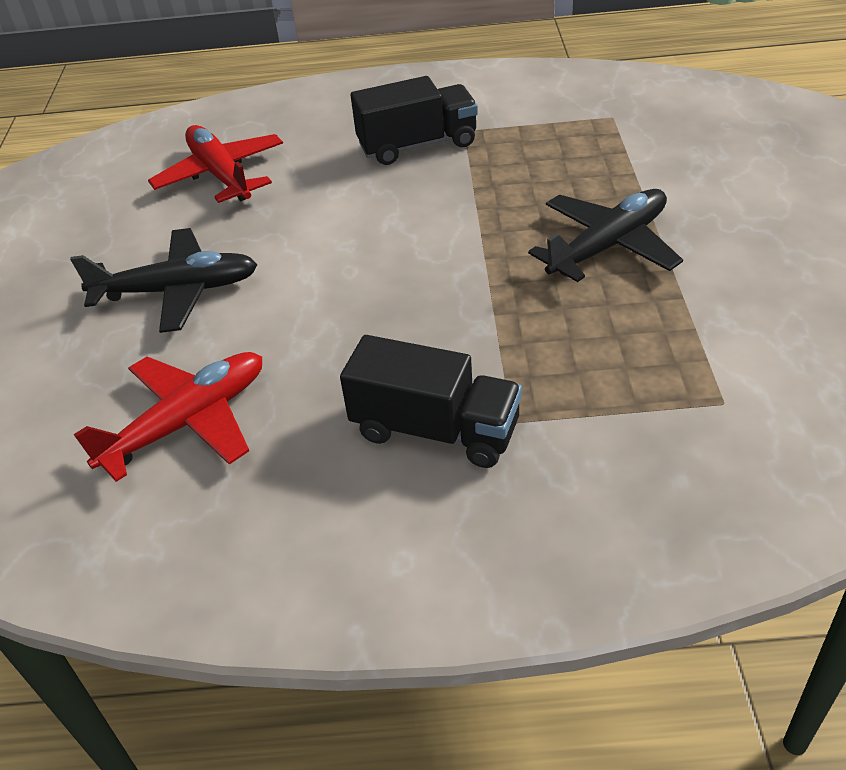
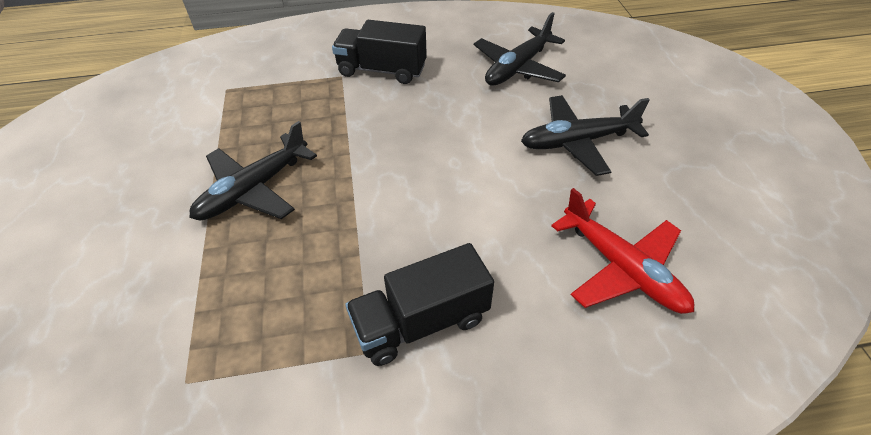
camera: 170 degrees right, 5 degrees up
(188, 422) = (517, 68): red plane -> black plane

